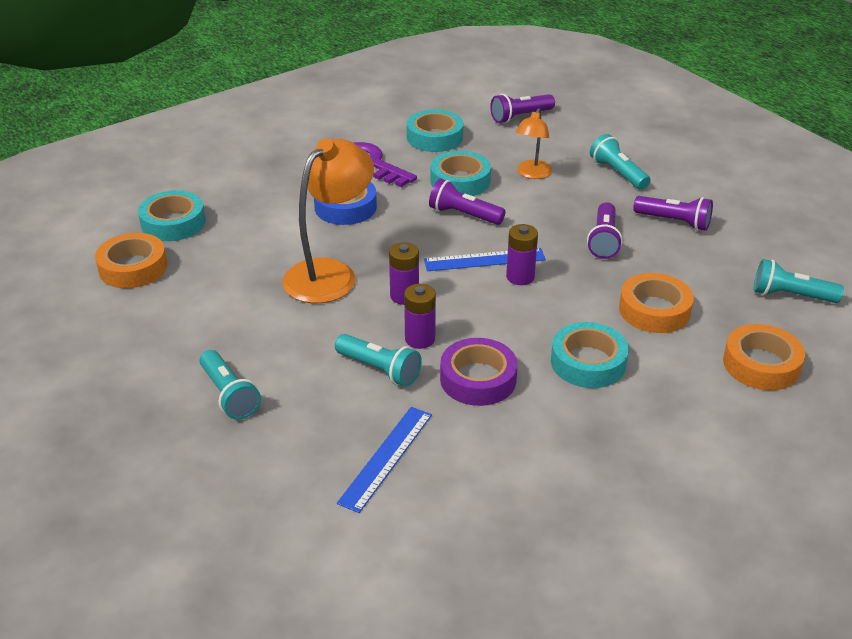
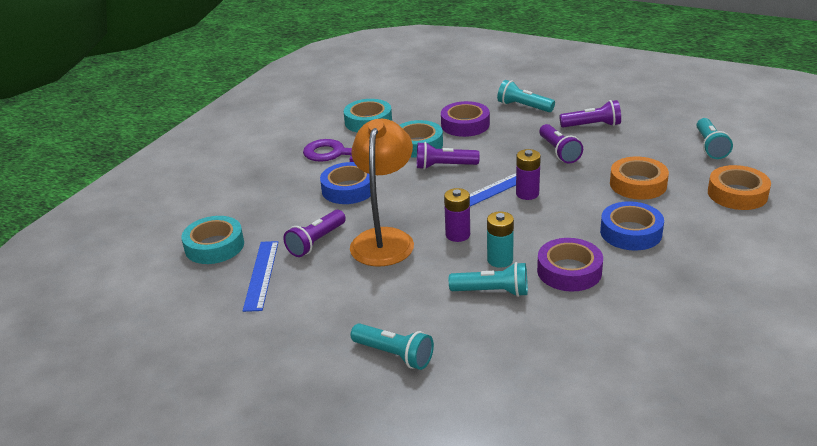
camera: 25 degrees left, 5 degrees down
(133, 267) = (213, 291): orange tape -> none
(386, 457) = (561, 350): blue ruler -> blue ruler (261, 275)
(420, 339) = (500, 260): purple battery -> turquoise battery
(520, 117) = (417, 90): purple flashlight -> purple flashlight (316, 242)
(532, 174) = (465, 125): orange lamp -> purple tape
(588, 362) = (631, 232): turquoise tape -> blue tape
(790, 295) = (710, 147): turquoise flashlight -> turquoise flashlight turned 75 degrees counterclockwise

